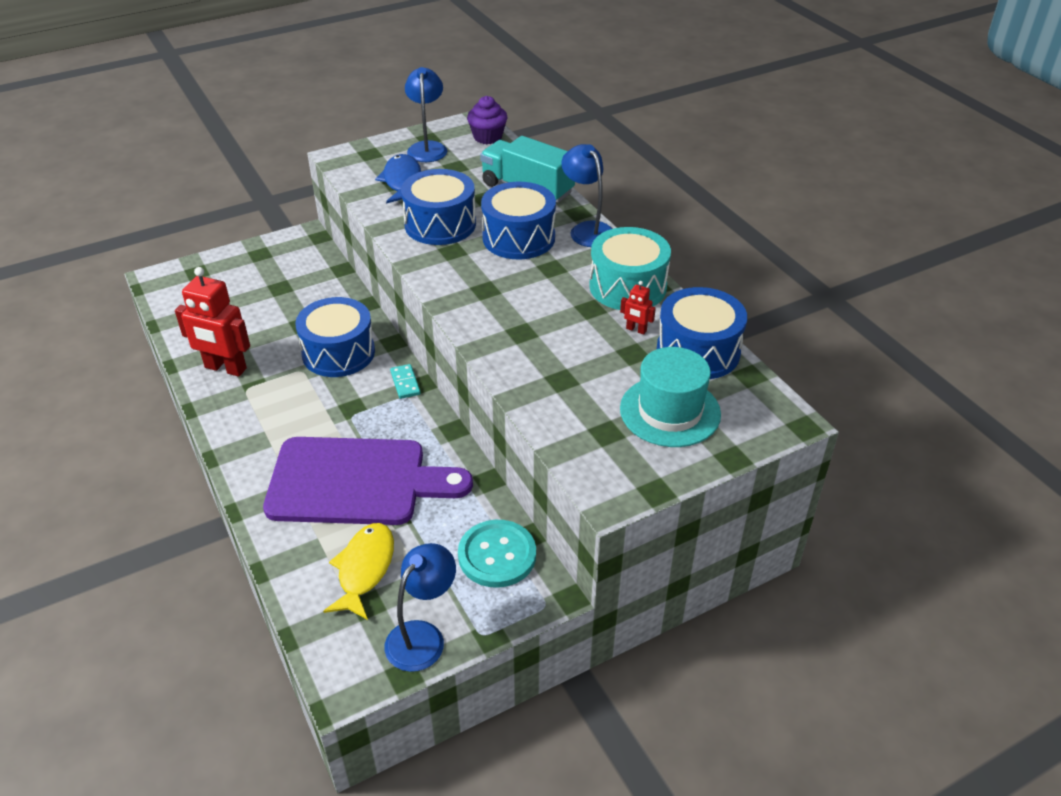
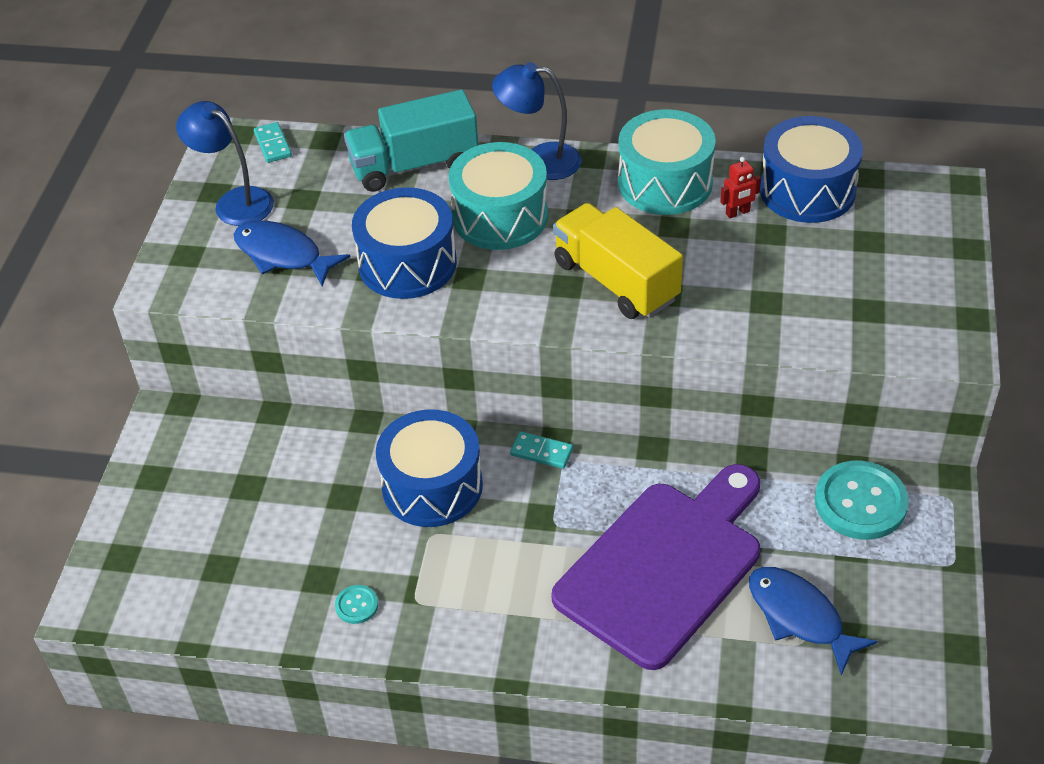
camera: 50 degrees left, 5 degrees up
(225, 368) = (356, 605): red robot -> turquoise button
(364, 569) = (799, 617): yellow fish -> blue fish
(422, 636) = (923, 610): blue lamp -> none
(487, 137) = (273, 144): purple cupcake -> turquoise domino
(510, 307) = (616, 281): none -> yellow truck
(518, 238) = (500, 216): blue drum -> turquoise drum
(670, 411) = (875, 253): turquoise hat -> none

